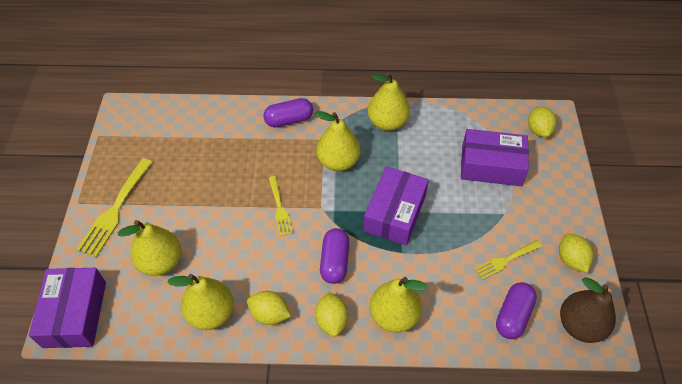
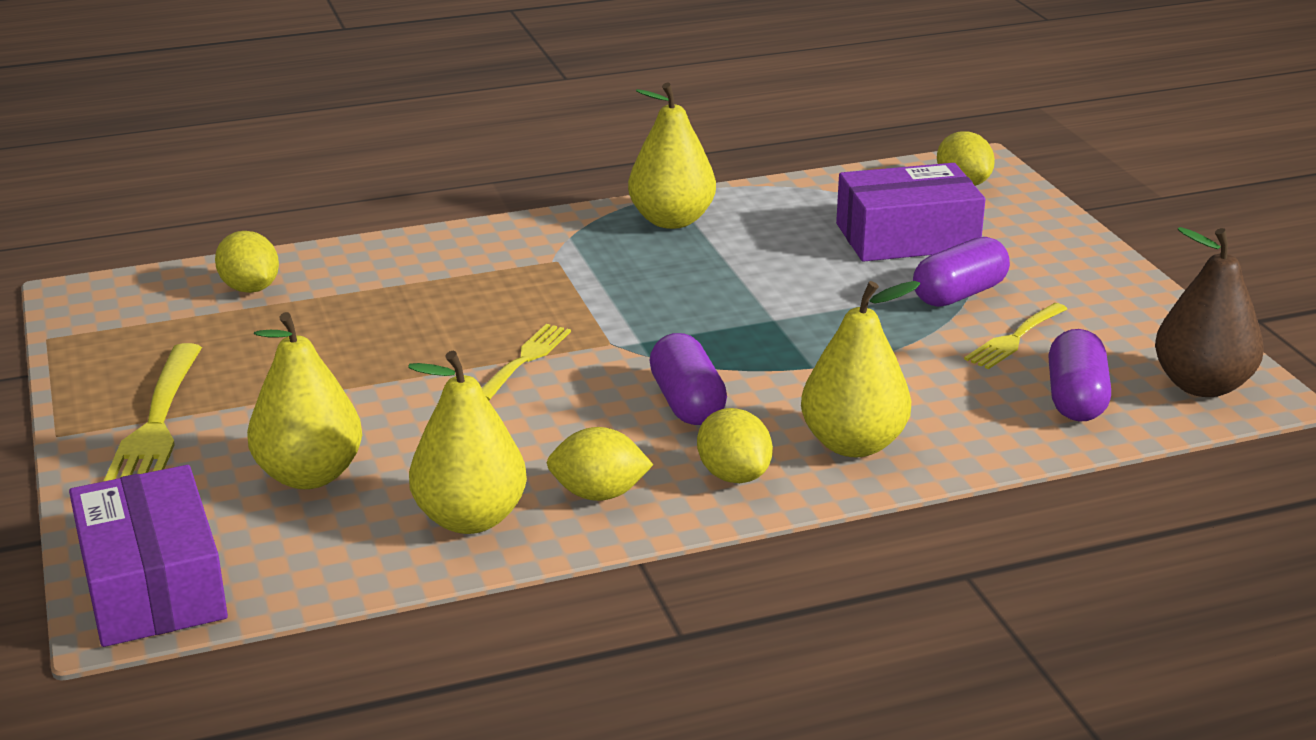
camera: 20 degrees left, 25 degrees down
(280, 208) = (525, 359): yellow fork -> yellow fork turned 120 degrees counterclockwise
(289, 120) = (467, 249): purple capsule -> purple capsule (959, 294)
(338, 162) = (606, 282): yellow pear -> none
(394, 213) = (764, 323): purple box -> none
(571, 260) = (1130, 316): yellow lemon -> yellow lemon (250, 288)

